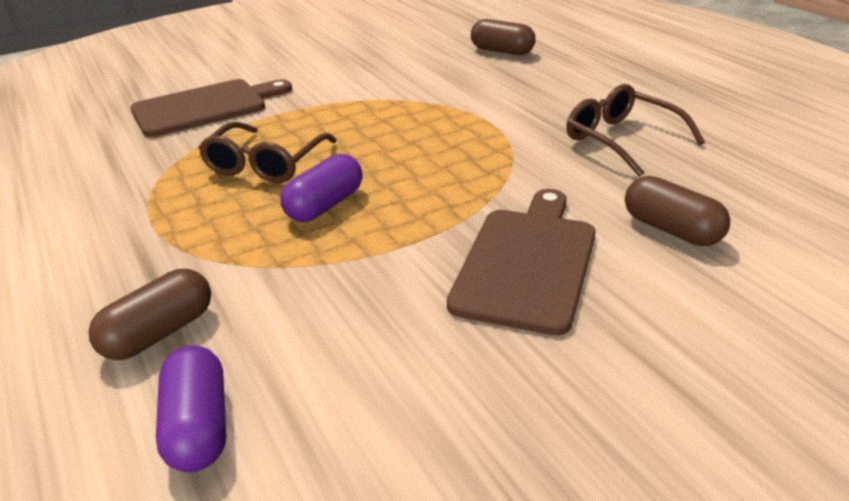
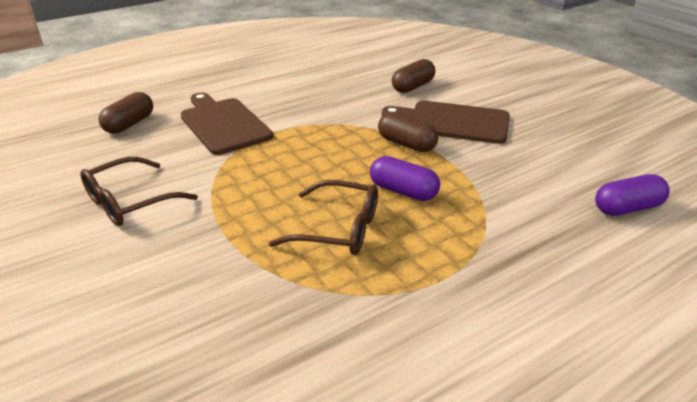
camera: 95 degrees left, 0 degrees up
(159, 333) = (569, 239): brown capsule -> brown capsule (406, 144)
(205, 107) = (192, 297): brown cutting board -> brown cutting board (223, 124)
(622, 140) = (312, 90): brown glasses -> brown glasses (130, 202)

